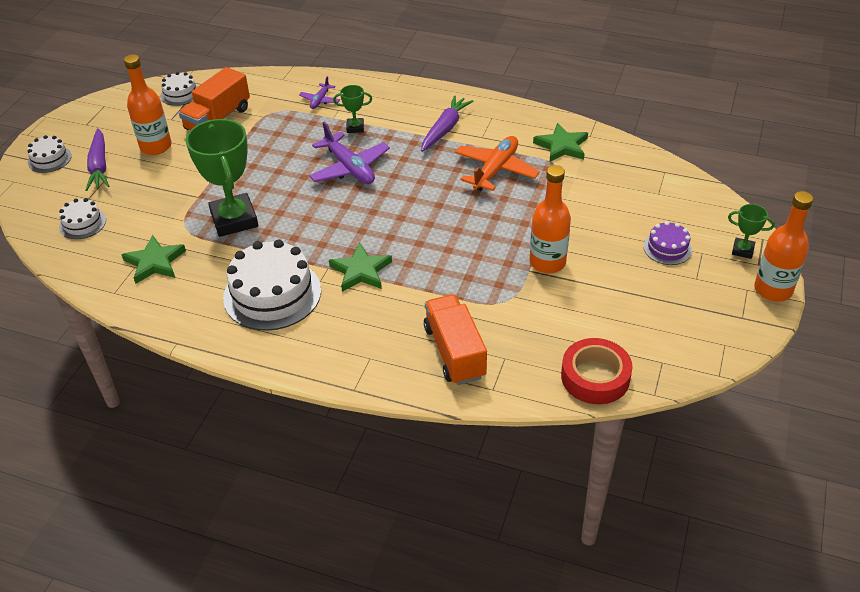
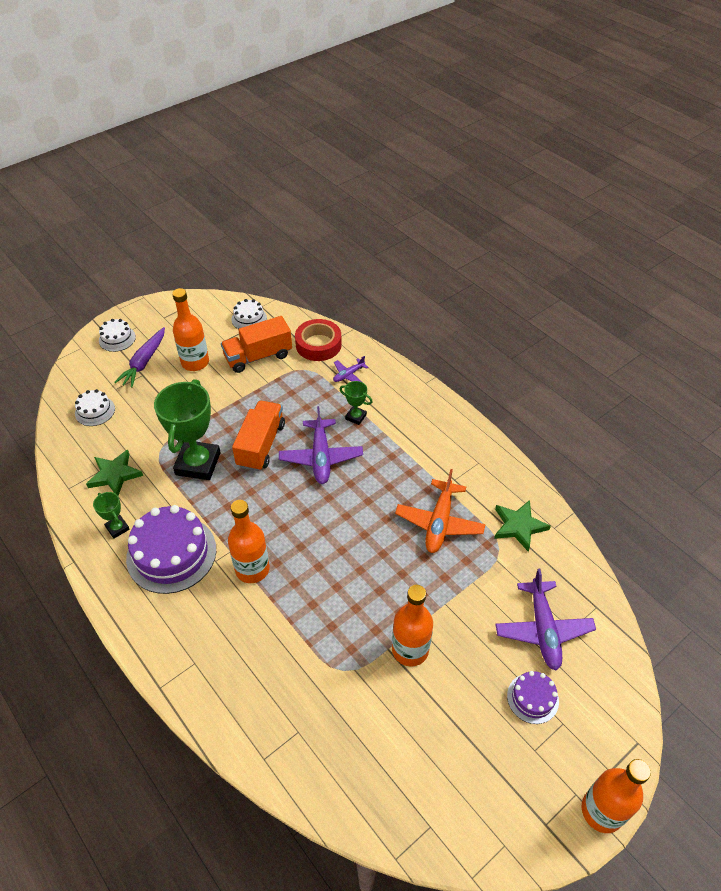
camera: 30 degrees right, 5 degrees up
(272, 294) = (171, 553): white cake -> purple cake
(361, 271) = (252, 569): green star -> orange bottle
(445, 129) = (429, 455): purple carrot -> none
(454, 352) = (262, 699): orange truck -> orange truck (261, 445)
(495, 170) = (439, 522): orange plane -> orange plane turned 135 degrees clockwise
(595, 377) = (358, 803): red tape -> red tape (318, 344)
(638, 203) = (543, 629): none -> purple plane
(742, 250) = (606, 745): green trophy -> green trophy (117, 528)

